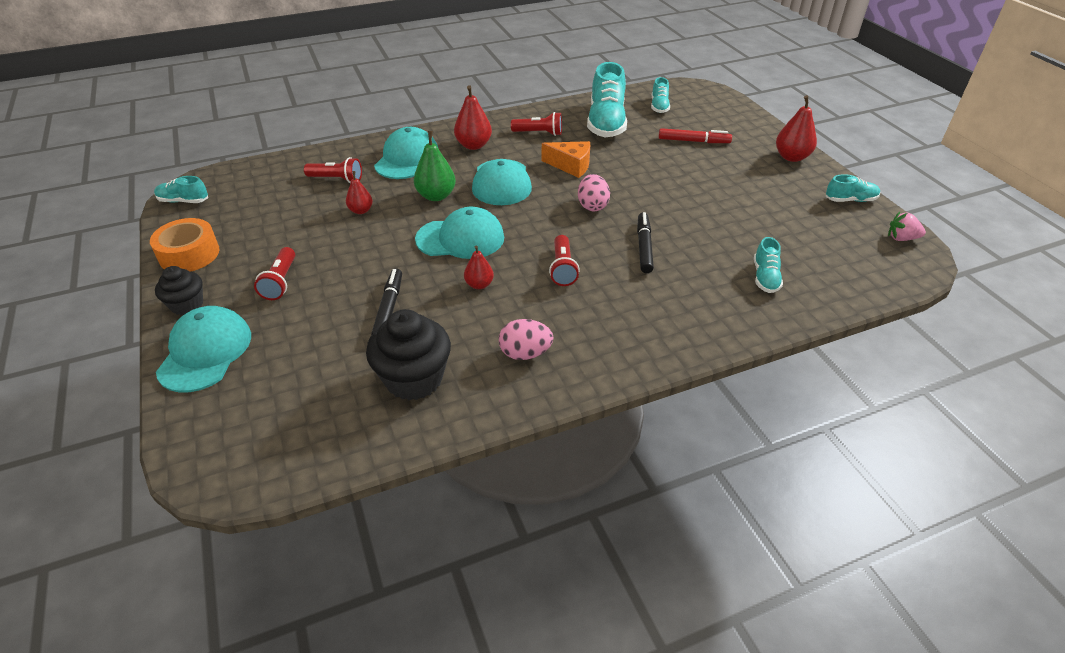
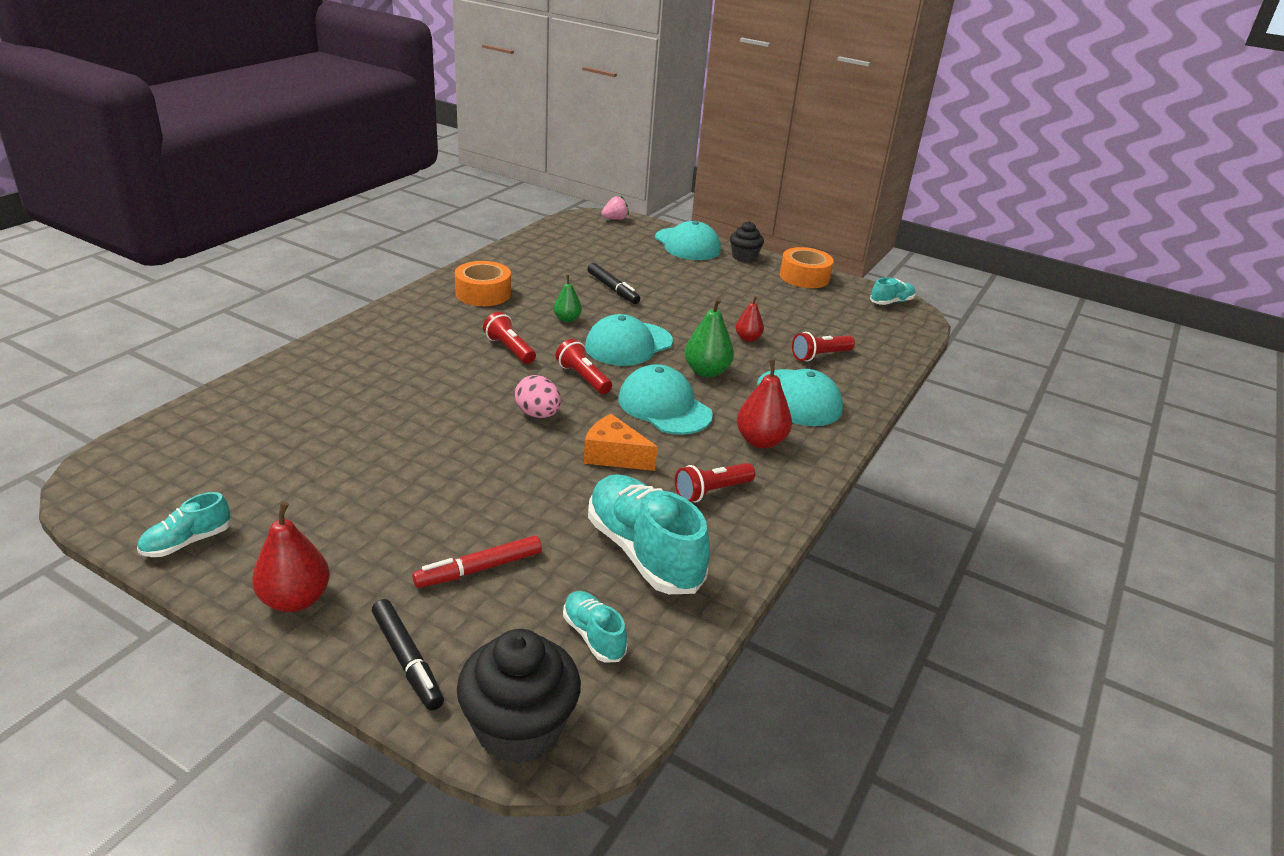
camera: 140 degrees right, 10 degrees down
(280, 282) = (712, 281): red flashlight -> red flashlight (583, 378)
(414, 379) = (543, 265): black cupcake -> black cupcake (519, 728)
(479, 285) = (567, 319): red pear -> green pear
(525, 353) = (483, 293): pink egg -> orange tape
(571, 166) = (614, 456): orange cheese -> orange cheese turned 45 degrees clockwise
(644, 247) = (446, 390): black marker -> black marker (407, 660)
(765, 277) = (299, 400): turquoise shoe -> none
(901, 238) = (114, 501): pink strawberry -> pink strawberry (615, 219)

